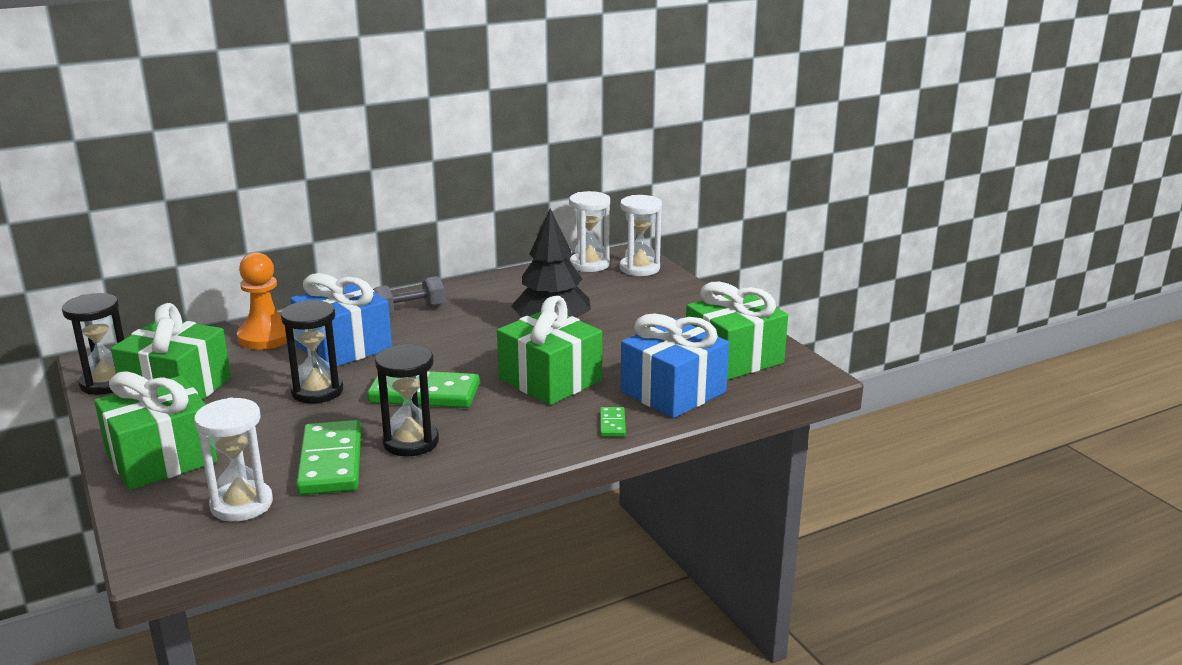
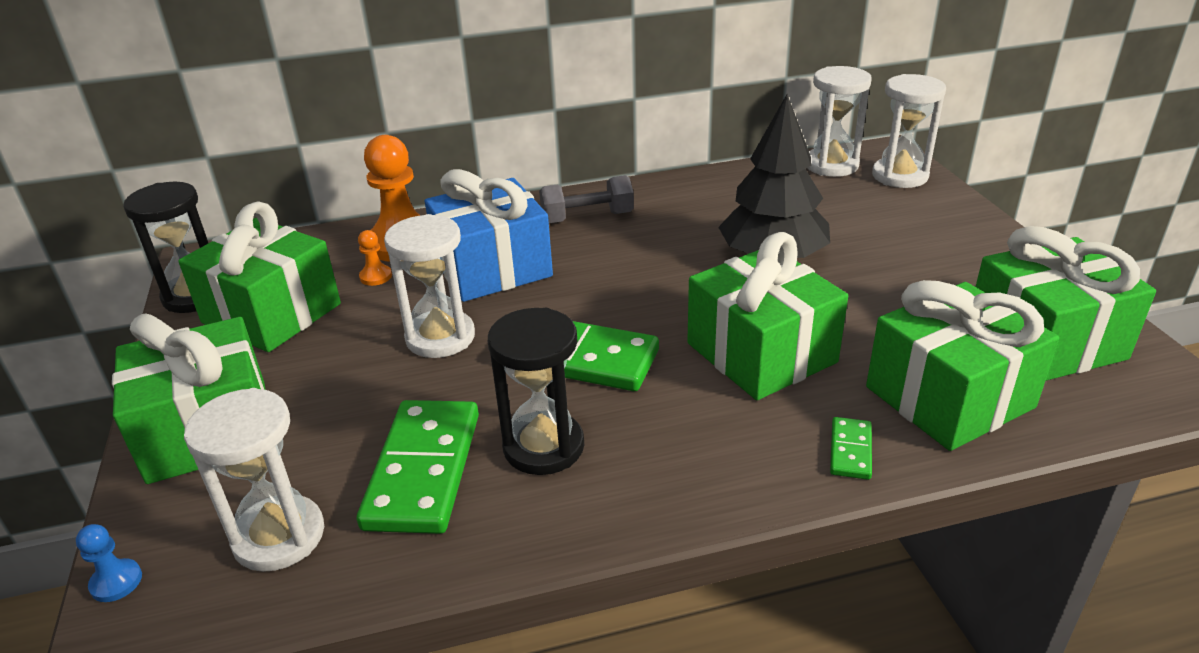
camera: 15 degrees right, 10 degrees up
(135, 538) = (116, 582): none -> blue pawn
(252, 359) = (376, 276): none -> orange pawn
(317, 391) = (440, 337): black hourglass -> white hourglass
(673, 392) = (949, 397): blue gift -> green gift

